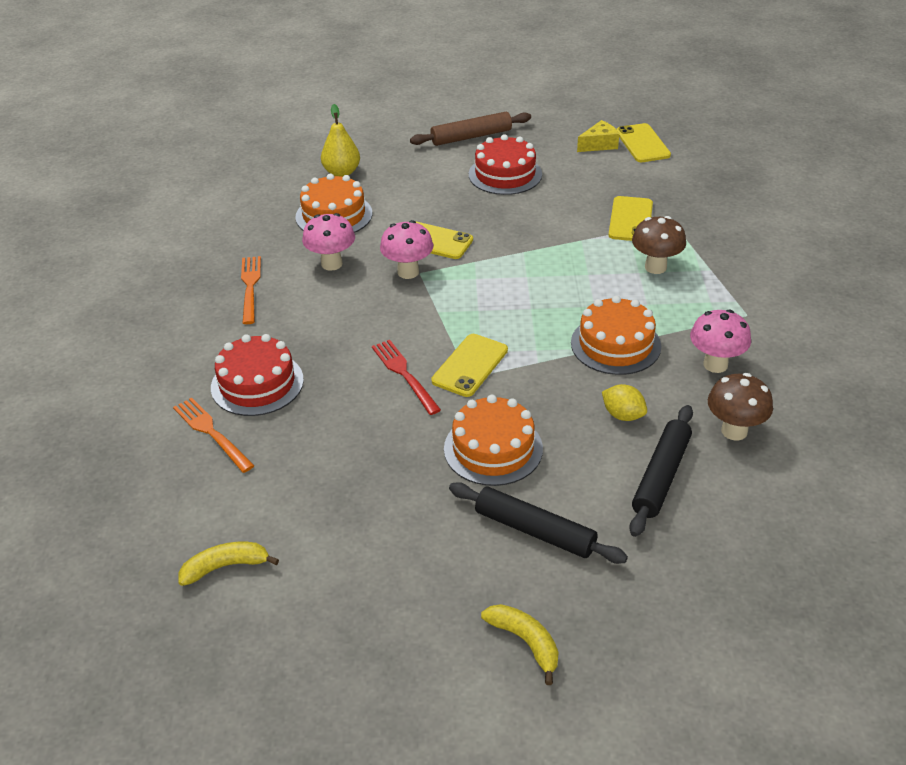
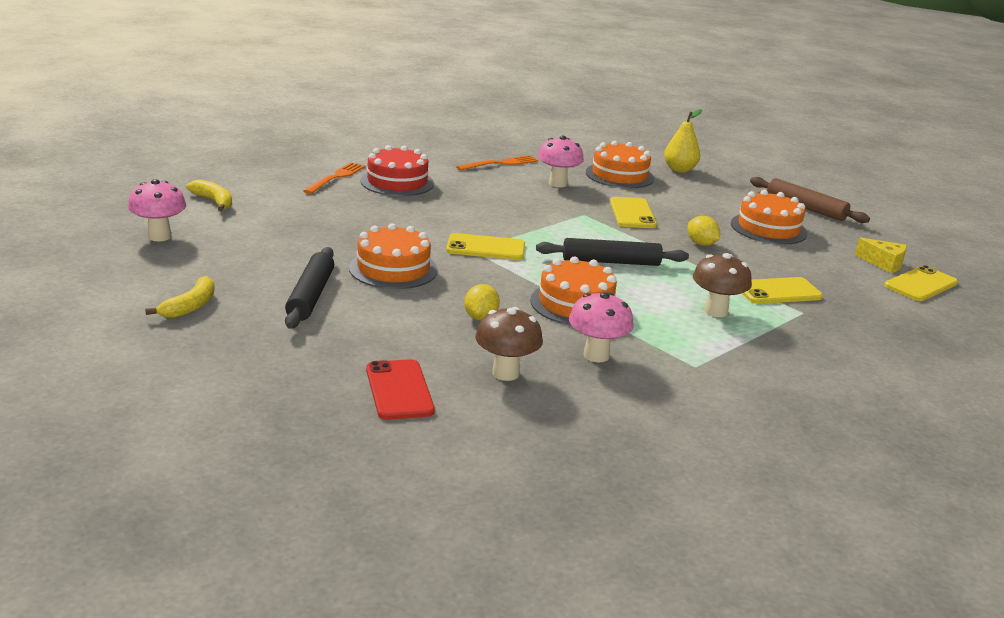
camera: 60 degrees right, 15 degrees down
(404, 374) = (452, 226): red fork -> none
(408, 272) = (579, 210): pink mushroom -> pink mushroom (159, 236)
(505, 174) = (768, 228): red cake -> orange cake
(520, 225) = (701, 244): none -> yellow lemon
(661, 476) = (414, 342): black rolling pin -> black rolling pin (611, 262)
(749, 511) = (399, 390): none -> red phone

